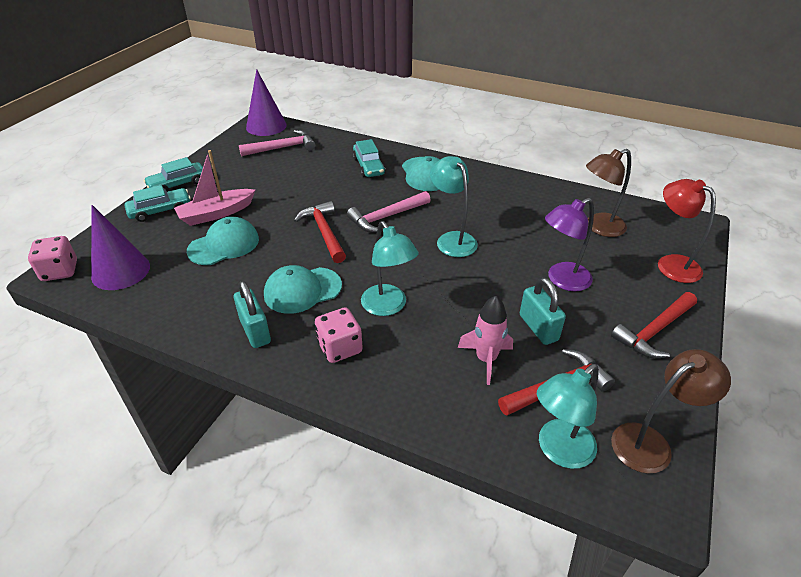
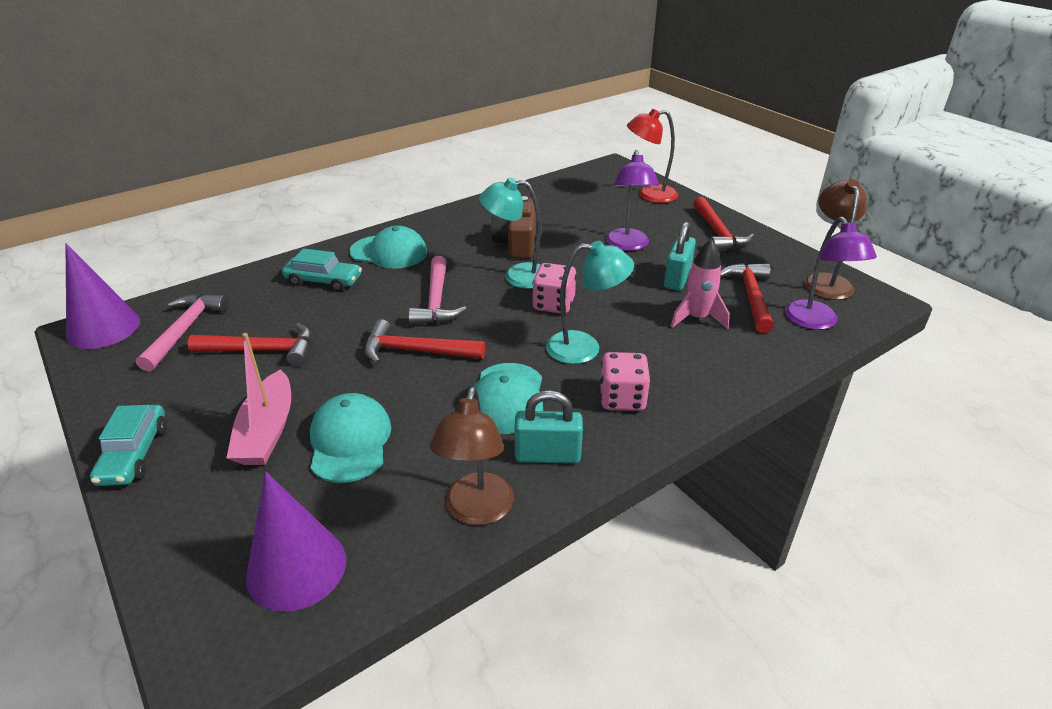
camera: 60 degrees left, 5 degrees down
(60, 271) = (211, 655): pink dice -> pink dice (553, 304)
(160, 210) = (184, 489): turquoise car -> none
(283, 179) = (263, 350): none -> red hammer
(498, 222) = (517, 243): none -> brown camera
(538, 327) = (677, 279): turquoise padlock -> turquoise padlock turned 75 degrees counterclockwise
(558, 451) = (816, 322): turquoise lamp -> purple lamp
(598, 227) = (576, 203): brown lamp -> brown lamp (476, 511)

